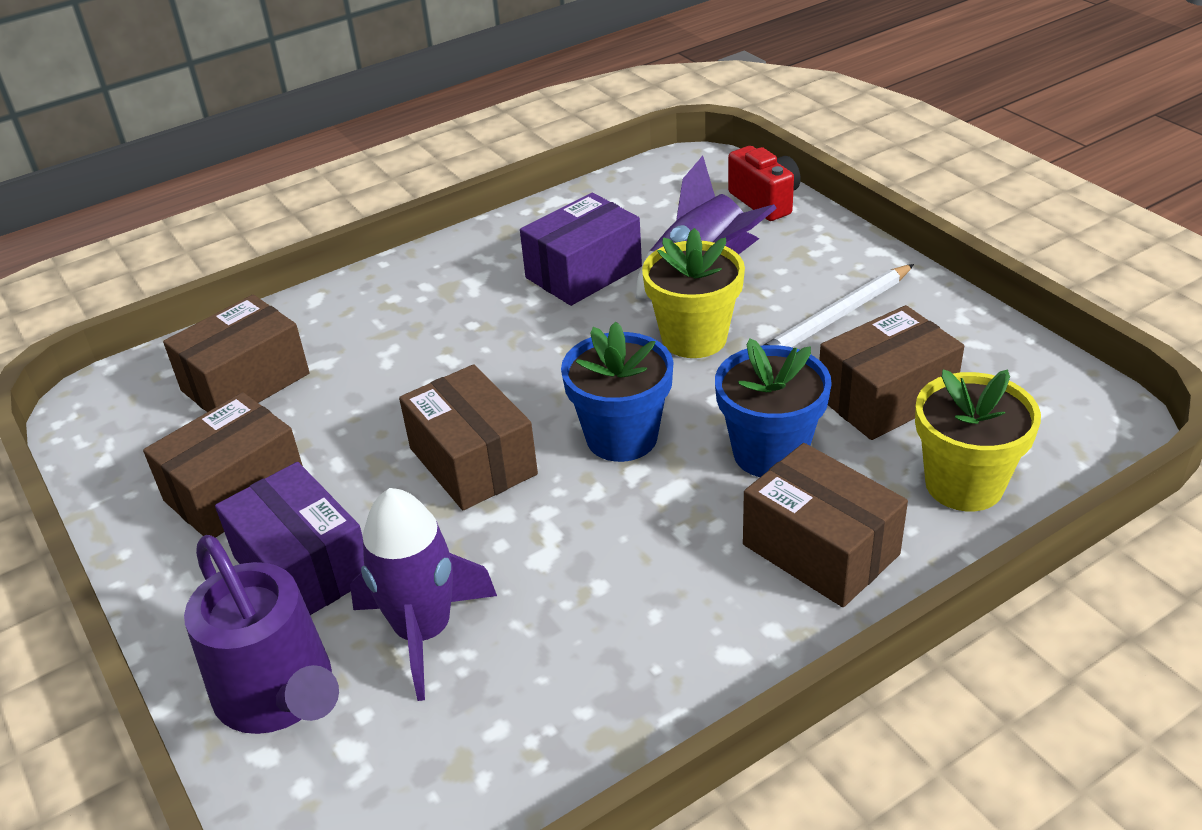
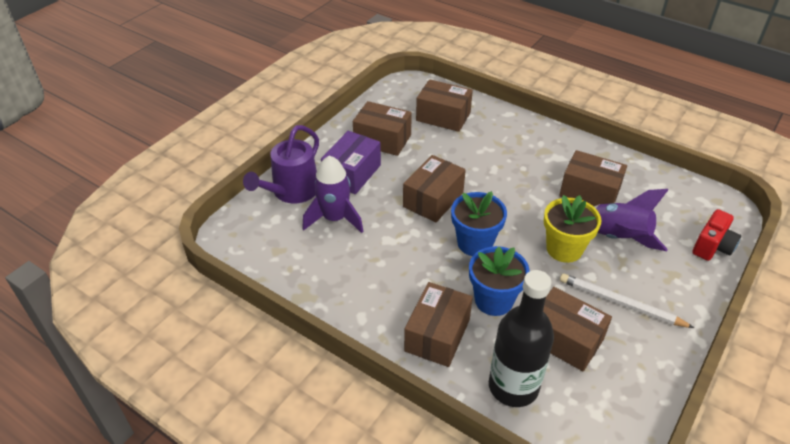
camera: 65 degrees right, 5 degrees up
(583, 272) = (589, 192): purple box -> brown box
(964, 484) = (513, 386): yellow flower pot -> black bottle

